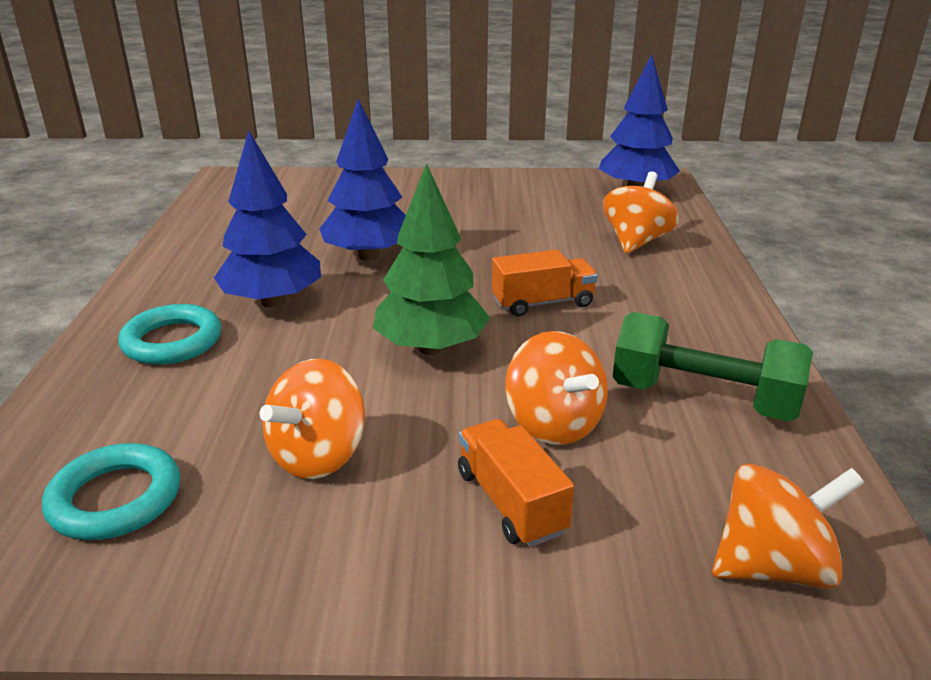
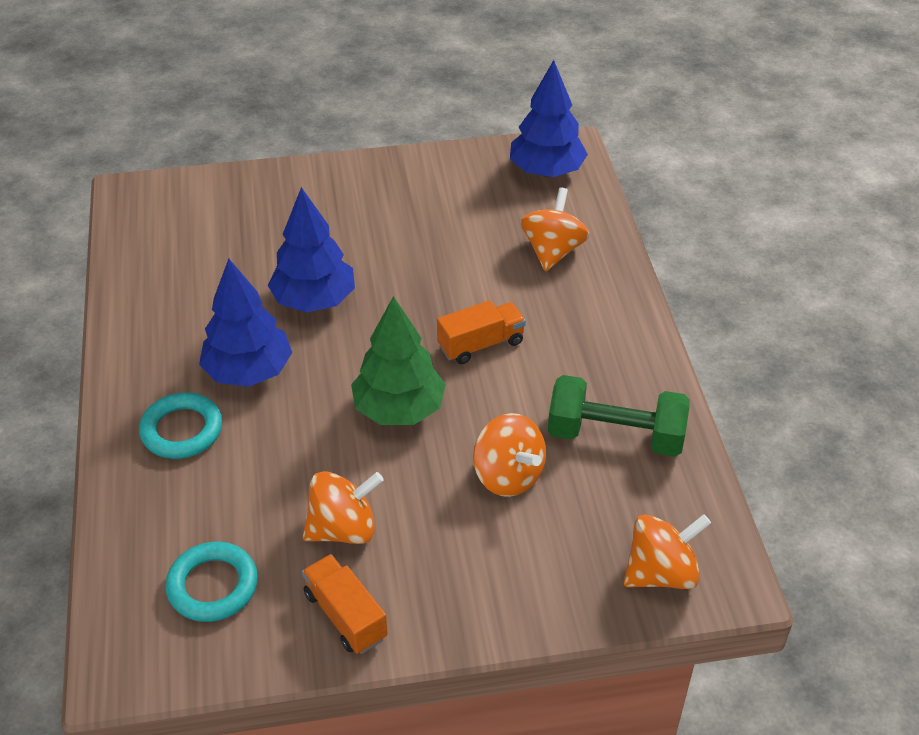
camera: 10 degrees left, 15 degrees up
(318, 456) = (343, 529): orange spinning top -> orange spinning top turned 135 degrees counterclockwise
(511, 502) = (488, 548): orange truck -> orange truck (345, 616)

